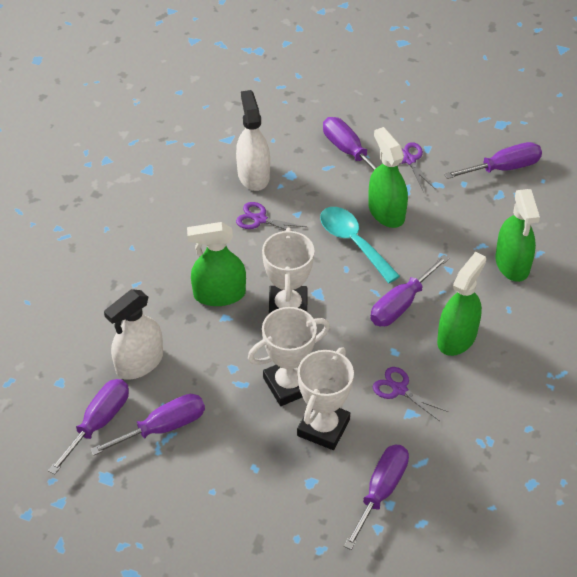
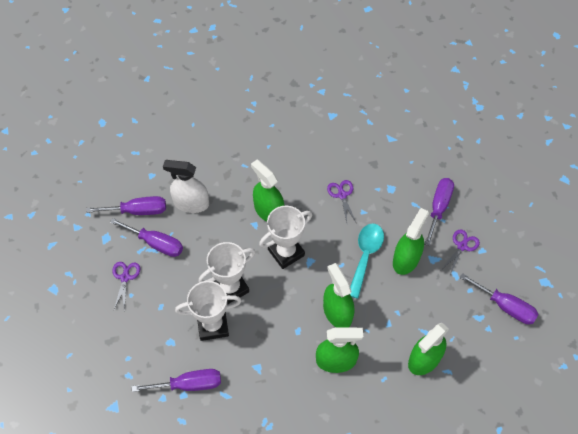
camera: 55 degrees right, 10 degrees up
(253, 175) = (374, 170): white spray bottle -> none
(289, 385) = (230, 288): white trophy -> white trophy turned 60 degrees counterclockwise
(399, 389) = (270, 351): purple scissors -> purple scissors (125, 277)
(401, 304) = (337, 312): purple screwdriver -> green spray bottle

